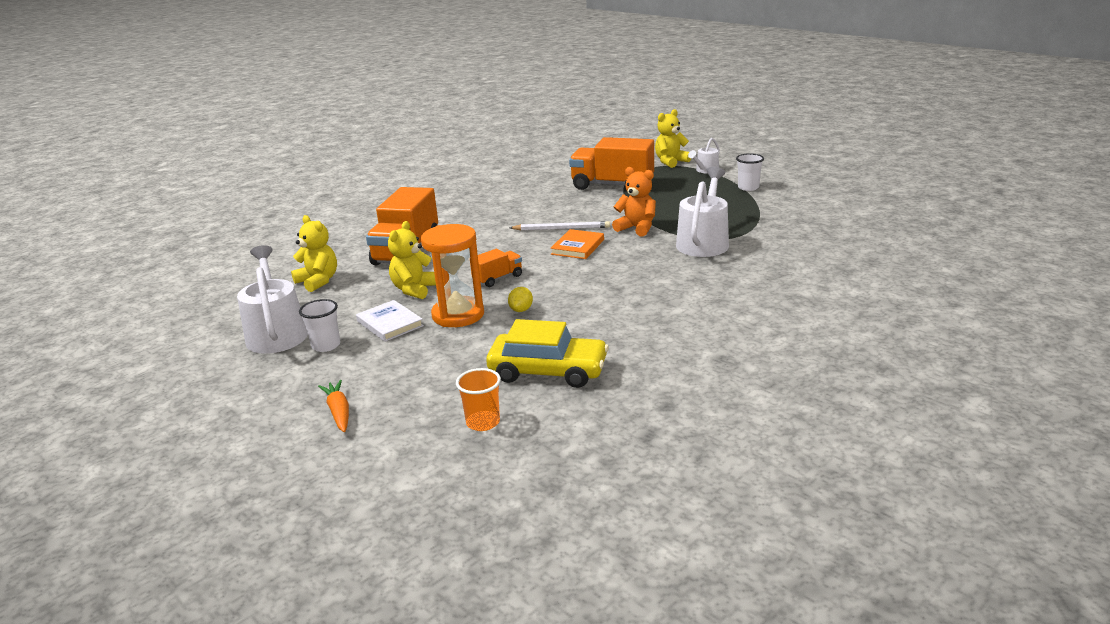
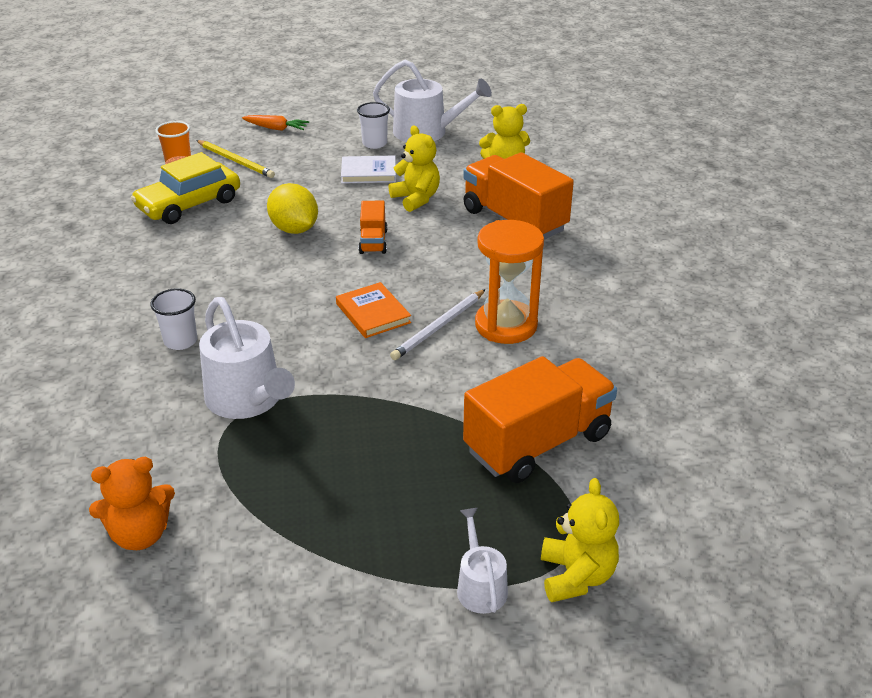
camera: 125 degrees right, 10 degrees up
(440, 394) = (235, 161): none -> yellow pencil
(458, 315) = (334, 201): orange hourglass -> orange hourglass (506, 325)
(521, 310) = (294, 229): yellow lemon -> yellow lemon, size x1.88
(637, 228) = (360, 377): orange teddy bear -> orange teddy bear (140, 534)
(748, 187) = (342, 573): white cup -> white cup (180, 341)

